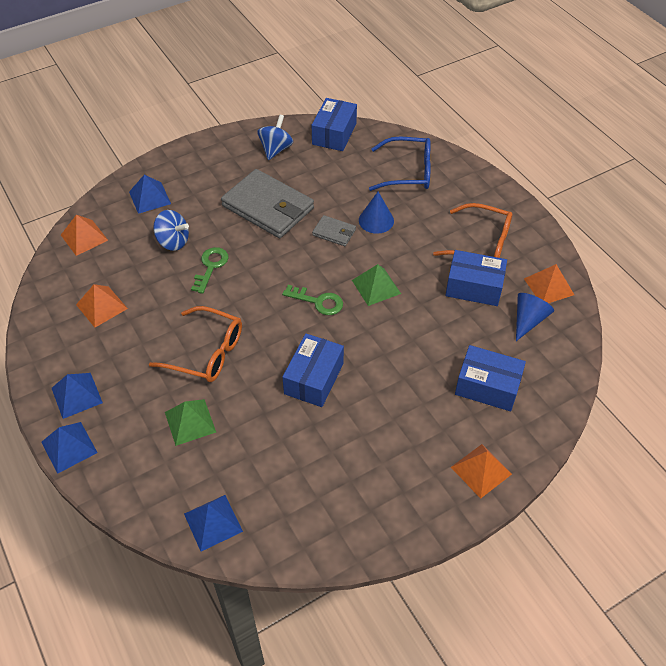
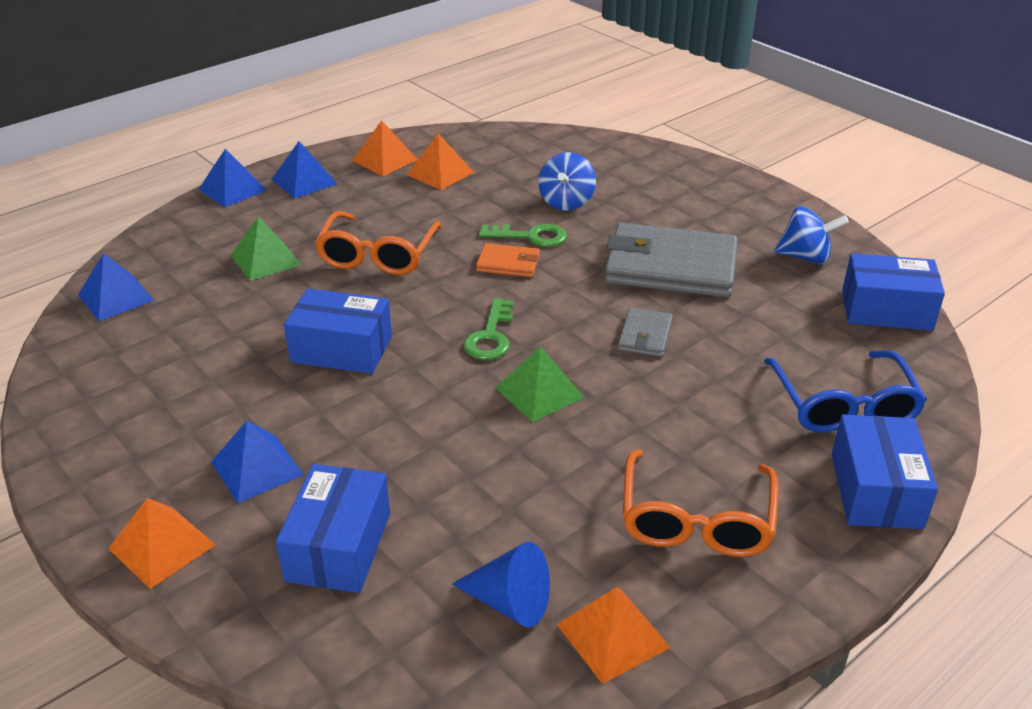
camera: 80 degrees right, 15 degrees down
(84, 237) = (549, 143): orange pyramid -> orange pyramid (384, 160)
(150, 197) = (641, 173): blue pyramid -> blue pyramid (257, 468)
(240, 283) = (508, 264): none -> orange wallet
(268, 207) = (670, 267): grey wallet -> grey wallet turned 75 degrees clockwise
(376, 220) = (695, 378): blue cone -> none
(474, 287) = (575, 515): blue box -> blue box (876, 490)

